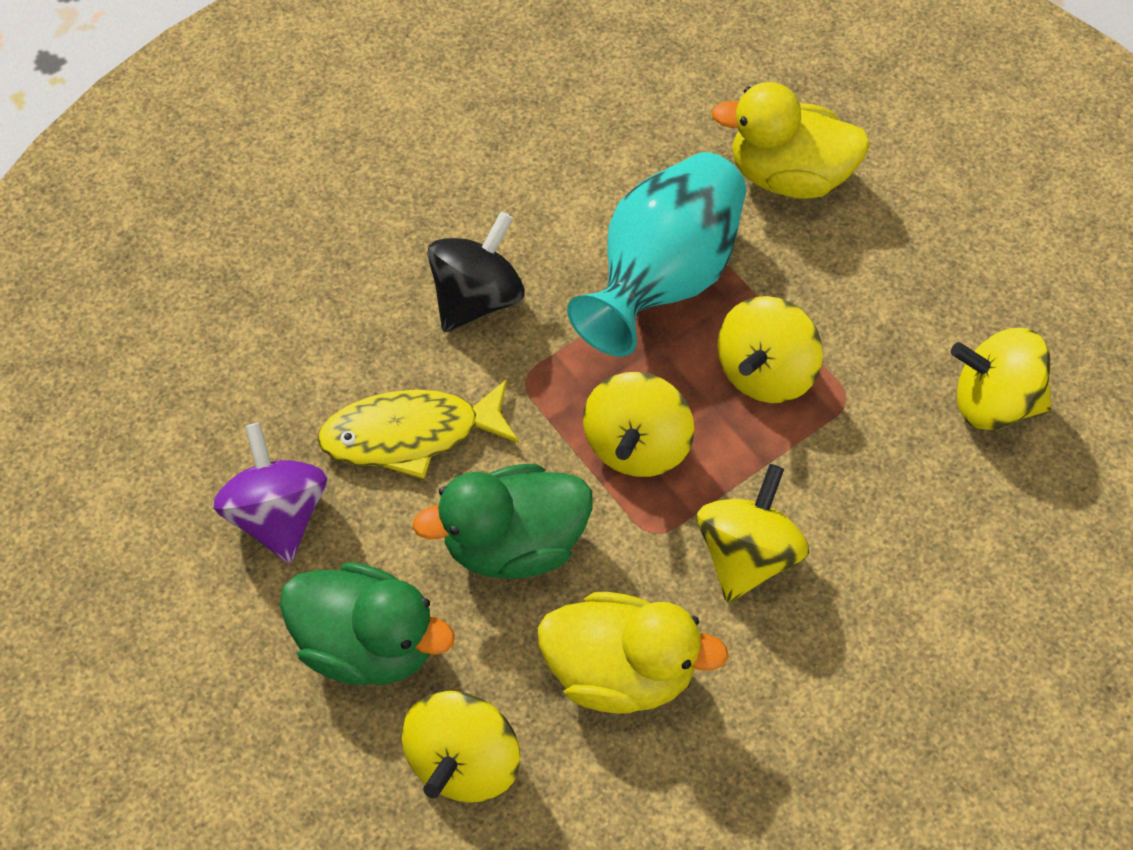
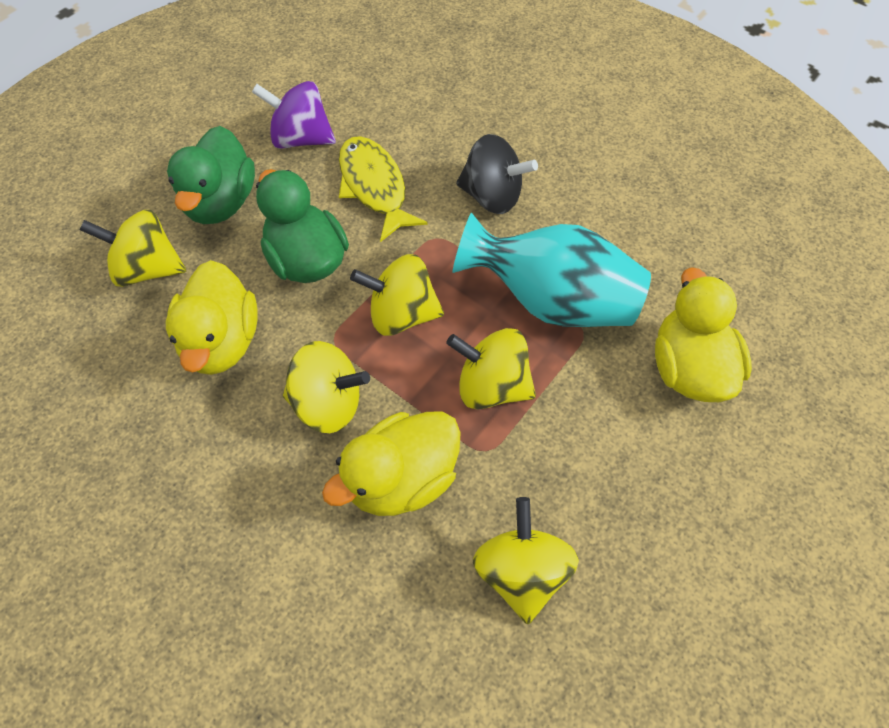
camera: 75 degrees right, 0 degrees up
(278, 514) = (301, 138): purple spinning top -> purple spinning top turned 135 degrees counterclockwise
(865, 493) = (402, 479): none -> yellow duck

